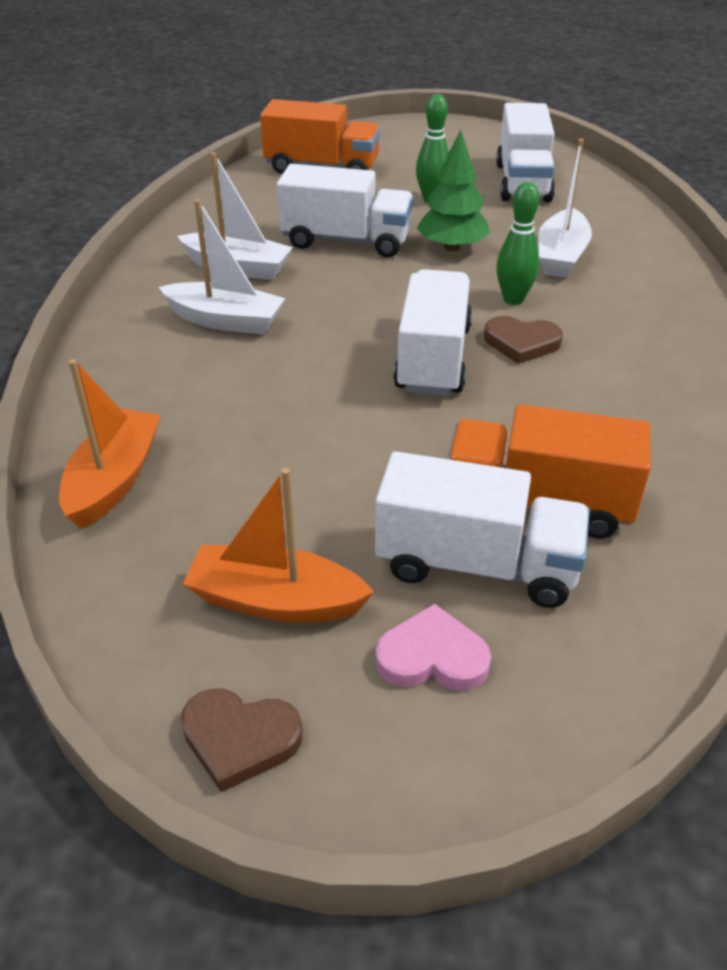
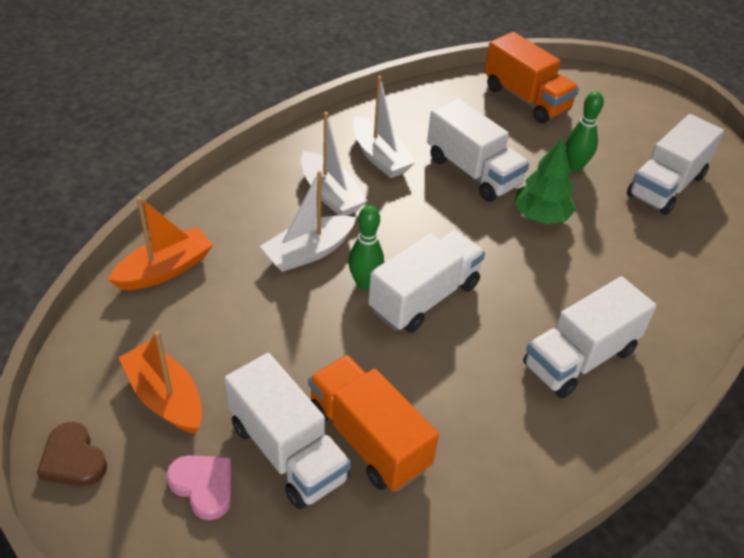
camera: 35 degrees right, 5 degrees up
(513, 299) = (533, 283): green bowling pin -> green bowling pin (364, 283)
(521, 343) = (497, 320): brown heart -> none
(561, 256) = (614, 267): white boat -> white boat (308, 252)
(624, 334) = (579, 358): none -> white truck

